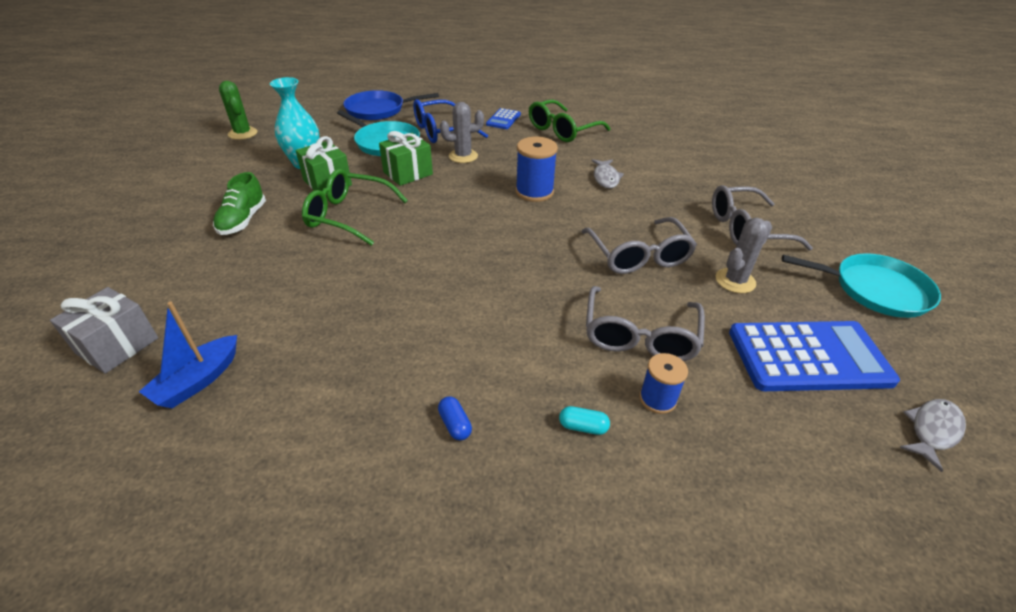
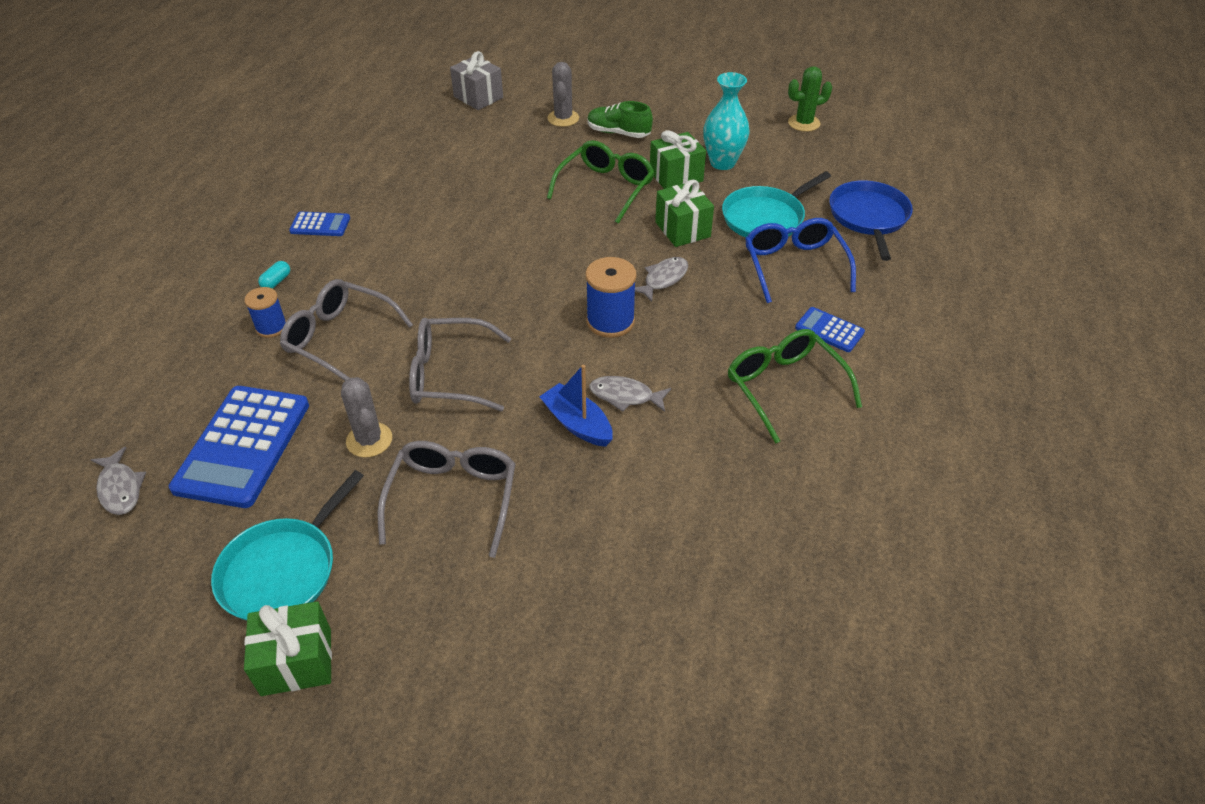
camera: 105 degrees right, 5 degrees up
(198, 380) = (427, 128): blue boat -> blue boat (577, 424)
(455, 424) = (320, 225): blue capsule -> blue calculator
(463, 156) = (716, 276): grey cactus -> grey cactus (563, 118)
(475, 176) = (663, 279): none -> grey fish
(916, 263) = (296, 662): none -> green gift

